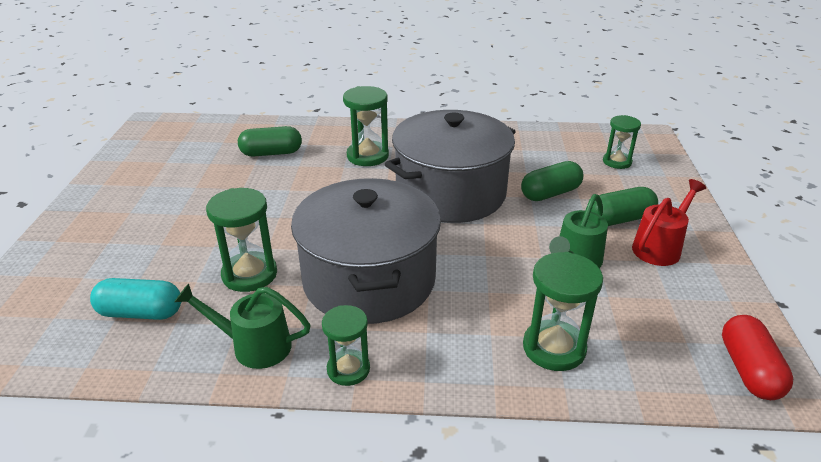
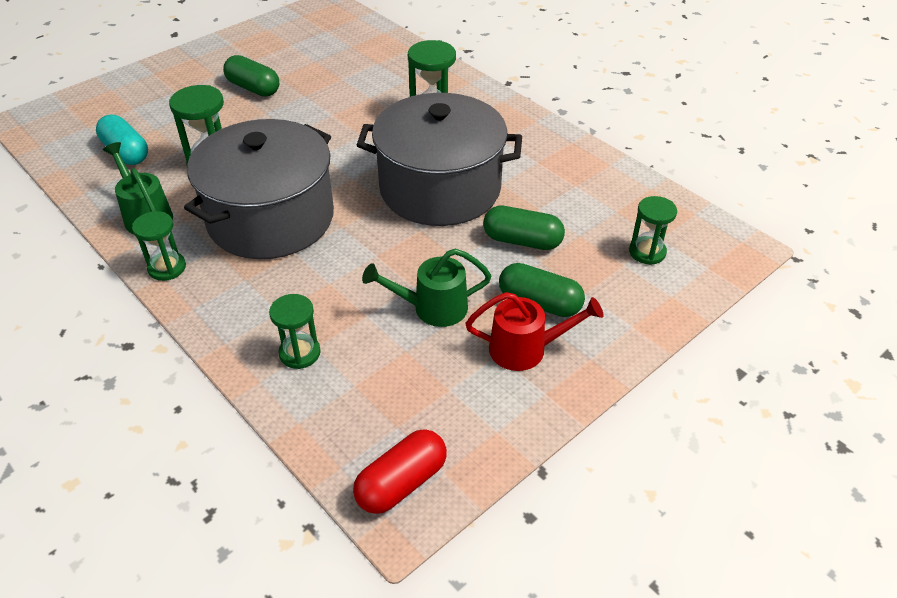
camera: 45 degrees right, 10 degrees up
(271, 153) = (367, 75): green capsule -> green capsule (253, 88)
(554, 348) = (300, 353): green hourglass -> green hourglass, size x0.67

